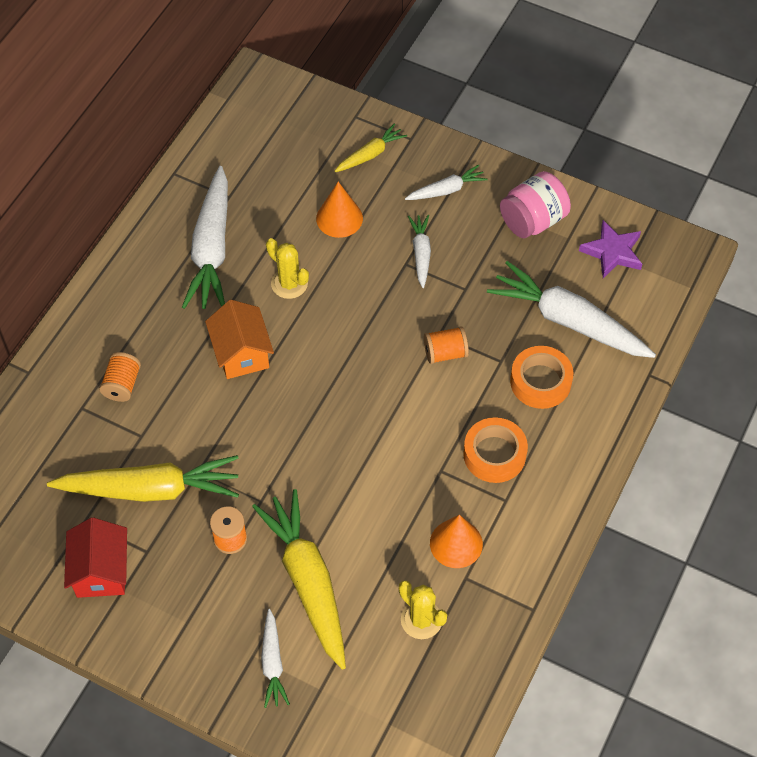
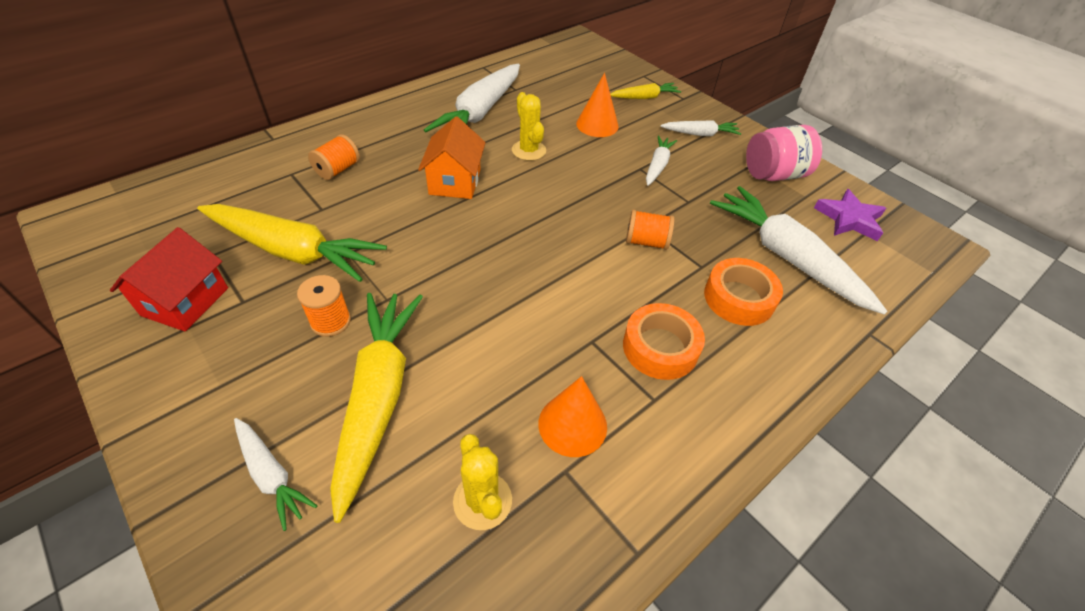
camera: 20 degrees right, 10 degrees down
(273, 663) = (271, 475): white carrot -> white carrot turned 60 degrees counterclockwise

